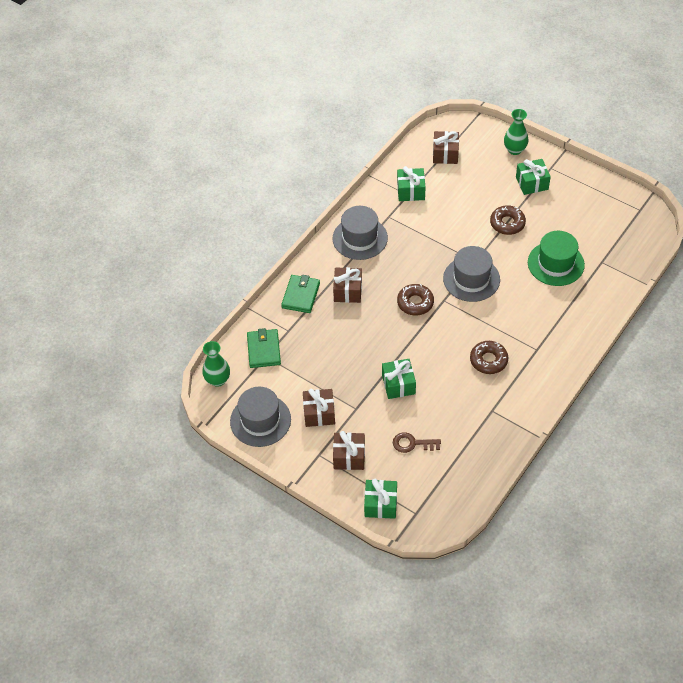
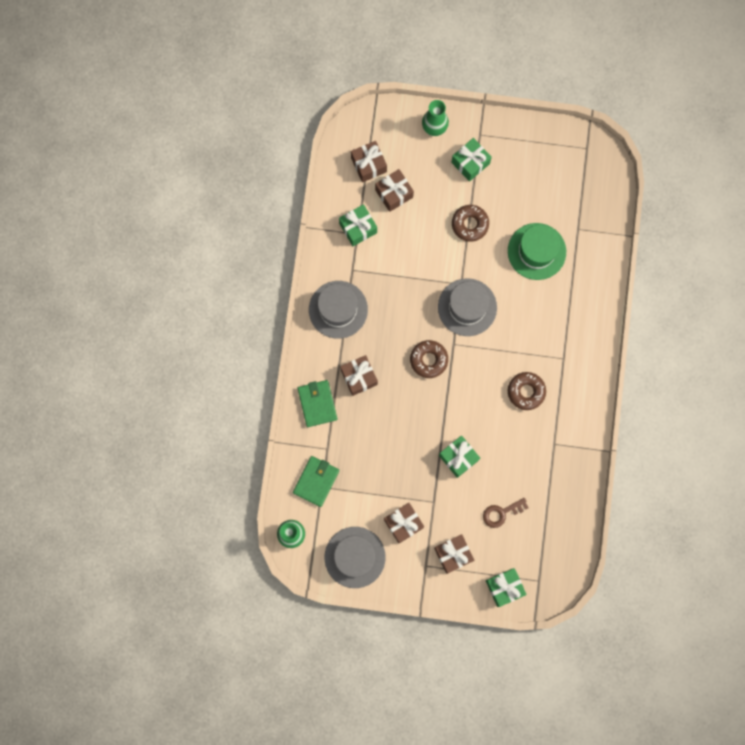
camera: 30 degrees left, 25 degrees up
(264, 350) = (316, 481): green wallet -> green wallet turned 60 degrees clockwise
(455, 180) = (394, 193): none -> brown gift

